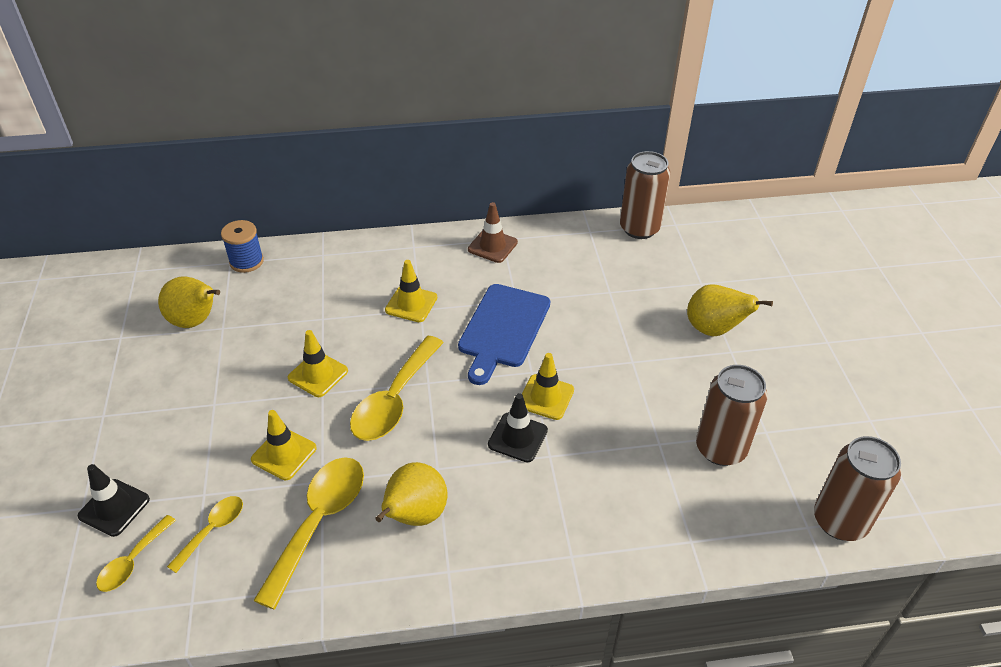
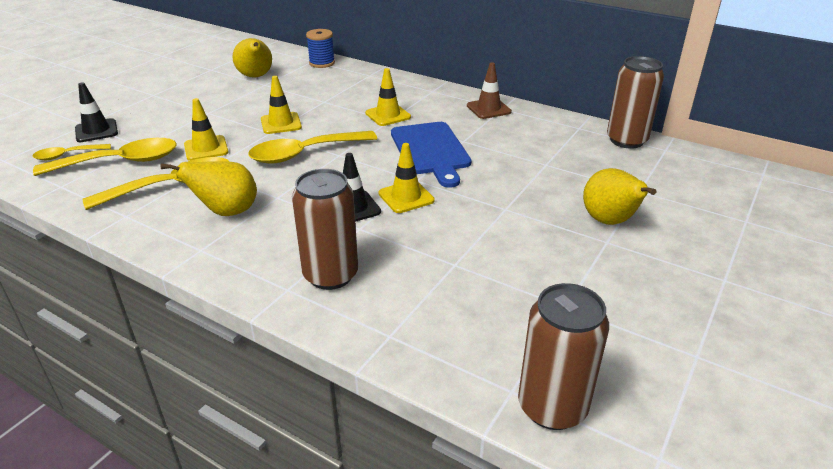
camera: 40 degrees right, 10 degrees down
(212, 530) = (119, 162): yellow spoon -> yellow spoon, size x1.85
(503, 329) = (431, 150): blue cutting board -> blue cutting board turned 75 degrees counterclockwise
(720, 449) = (504, 294): brown can -> brown can (330, 275)

